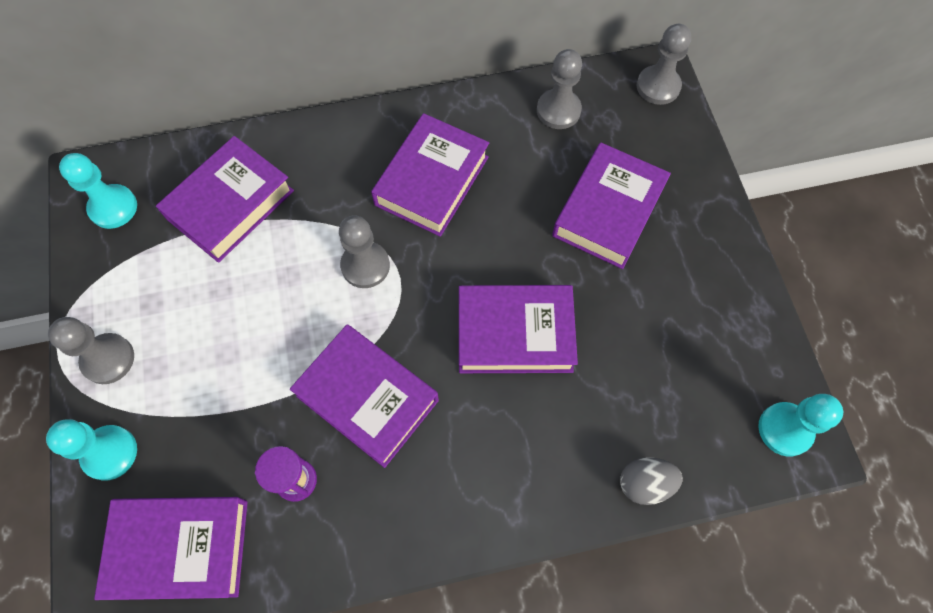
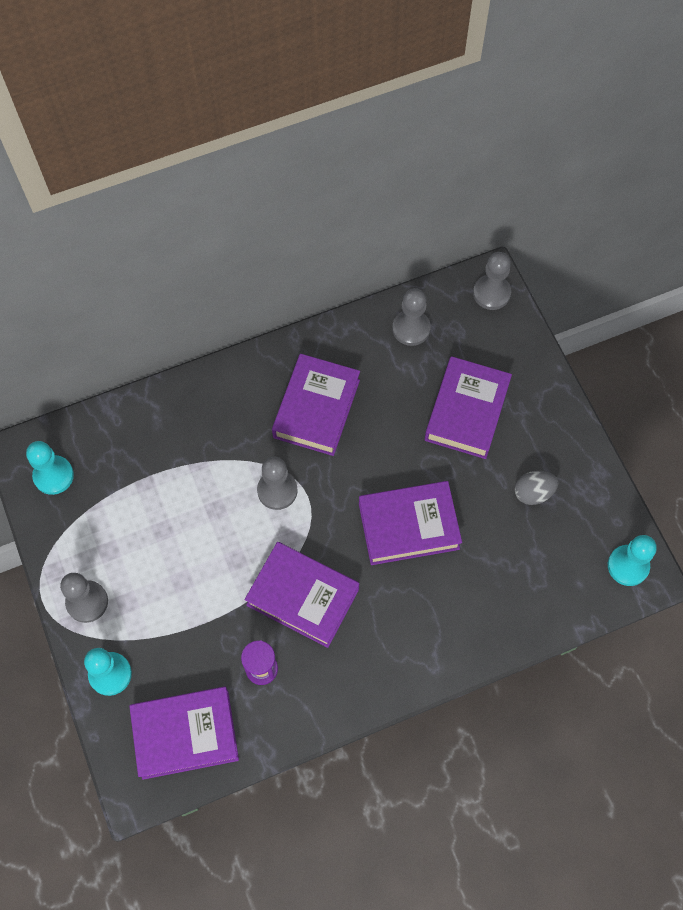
camera: 10 degrees left, 0 degrees up
(230, 205) = (152, 457): purple book -> none
(644, 483) = (527, 625): grey egg -> grey egg (533, 493)

